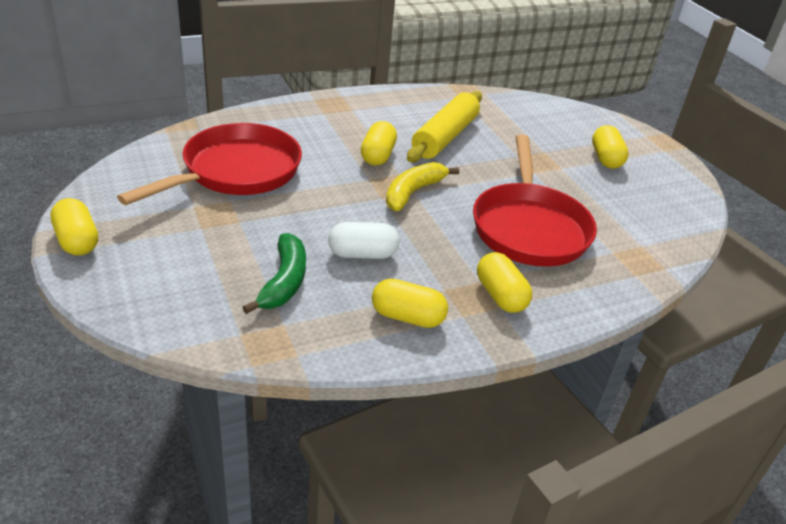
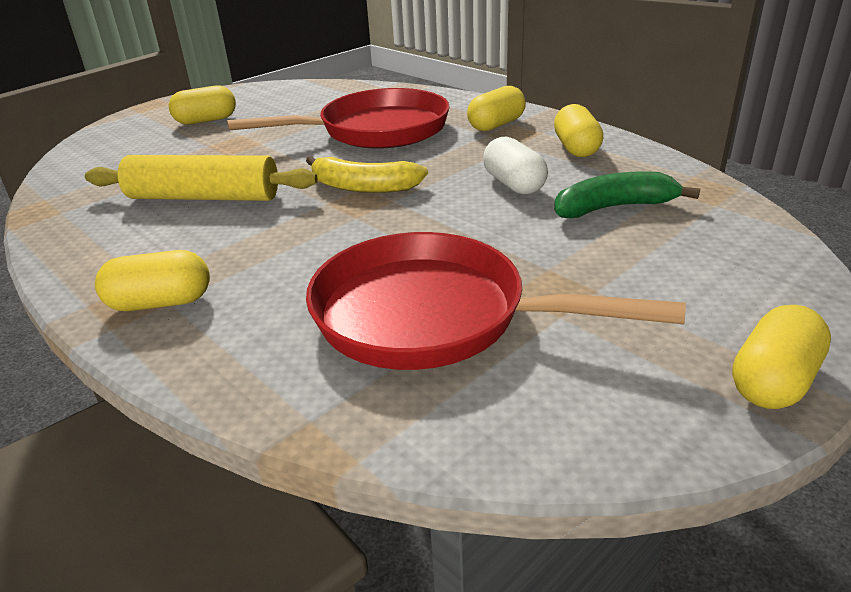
camera: 105 degrees left, 5 degrees down
(377, 156) = (289, 225): yellow capsule -> yellow capsule (160, 303)

